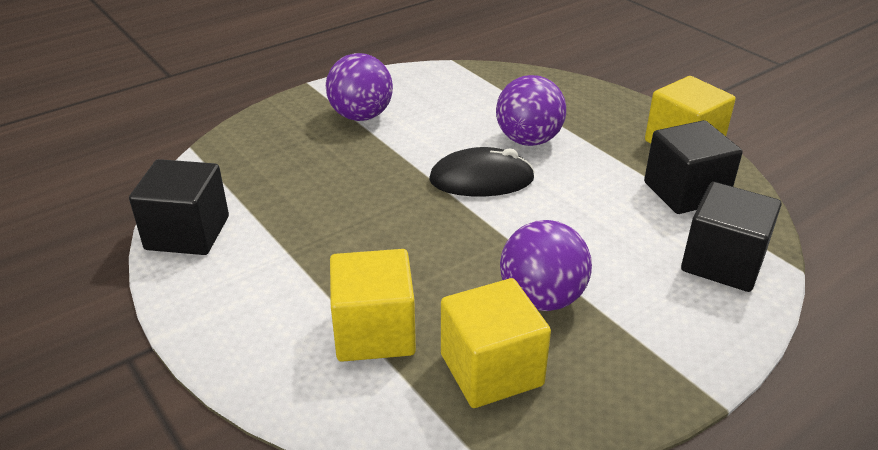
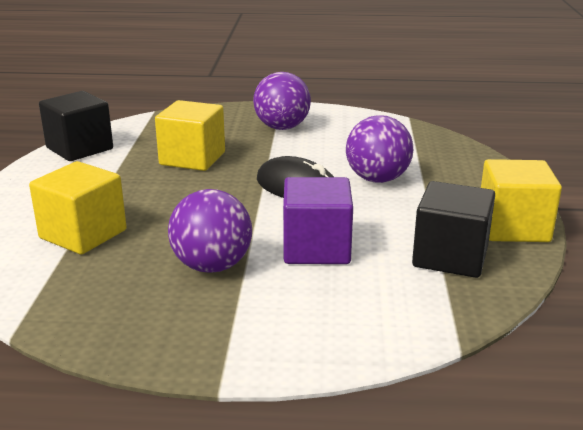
camera: 40 degrees right, 10 degrees down
(491, 370) = (109, 285): yellow cube -> yellow cube (192, 158)
(589, 234) = (316, 248): none -> purple cube
(722, 262) = (393, 311): black cube -> none

